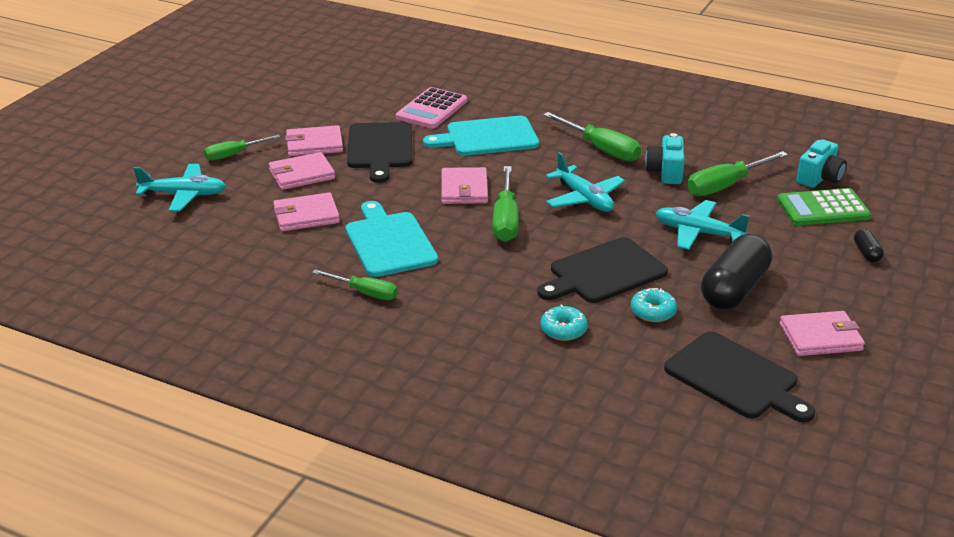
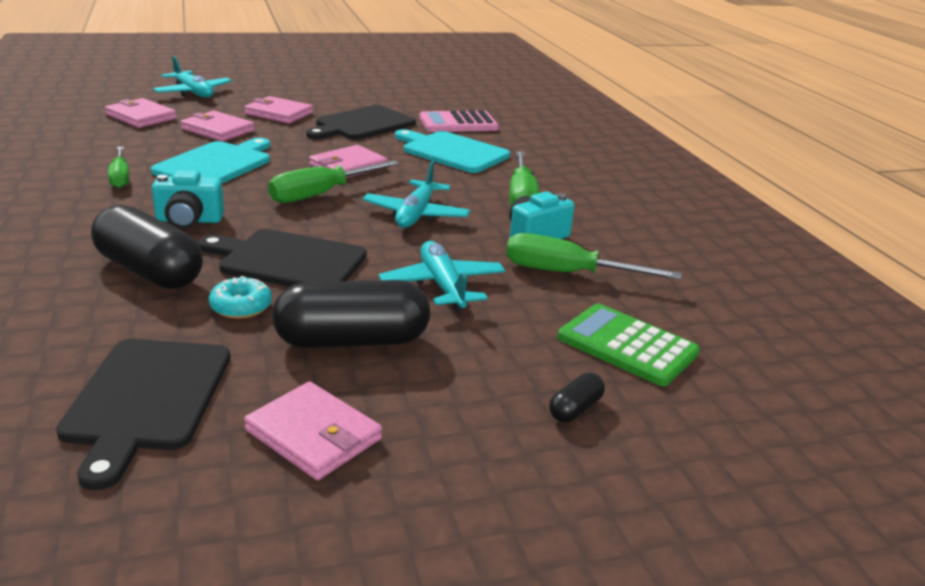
camera: 45 degrees right, 5 degrees down
(234, 155) = (274, 90): green screwdriver -> none
(314, 144) = (330, 105): pink wallet -> pink wallet (141, 117)
(563, 330) = (149, 271): turquoise donut -> black capsule
(819, 178) = (692, 323): turquoise camera -> turquoise camera (189, 221)

